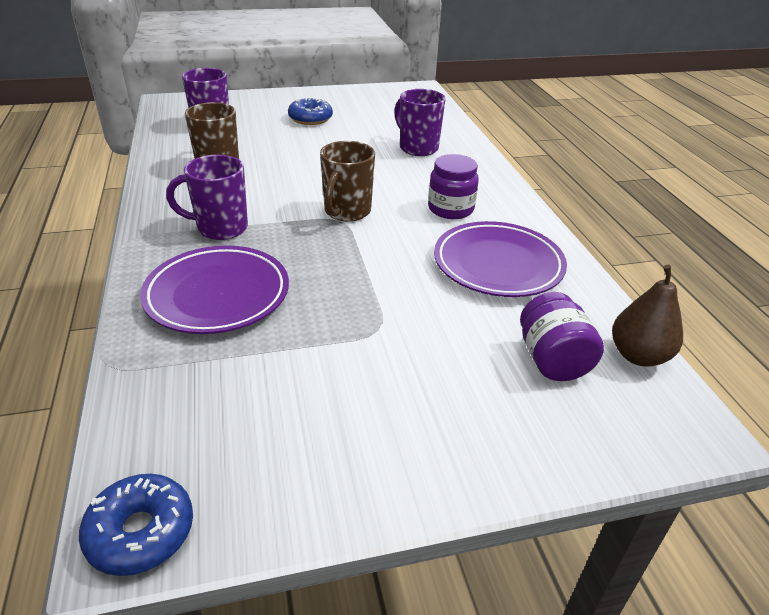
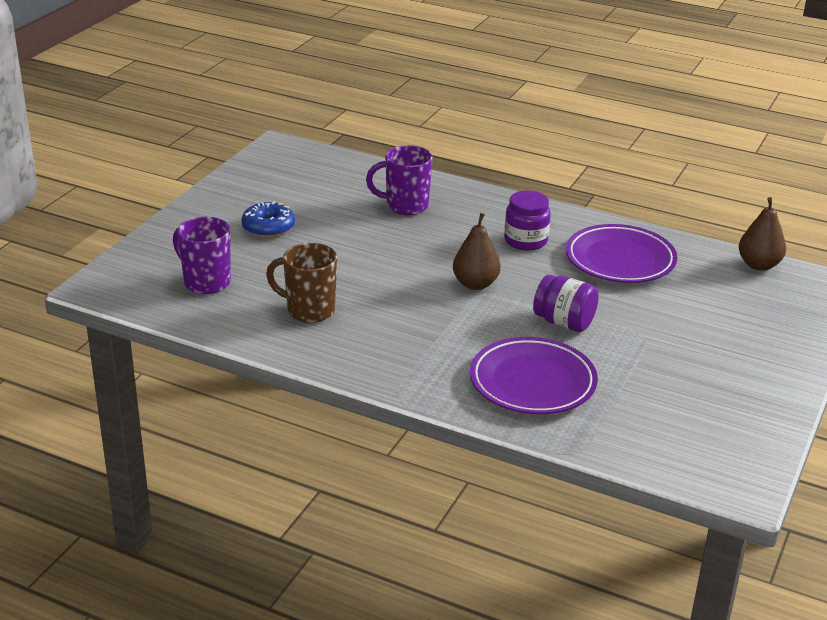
camera: 50 degrees left, 5 degrees down
(141, 532) = (744, 481): blue donut -> none
(220, 228) = (432, 348): purple mug -> none
(346, 212) = (475, 284): brown mug -> brown pear
(552, 360) = (734, 293): purple jar -> purple jar (564, 322)

